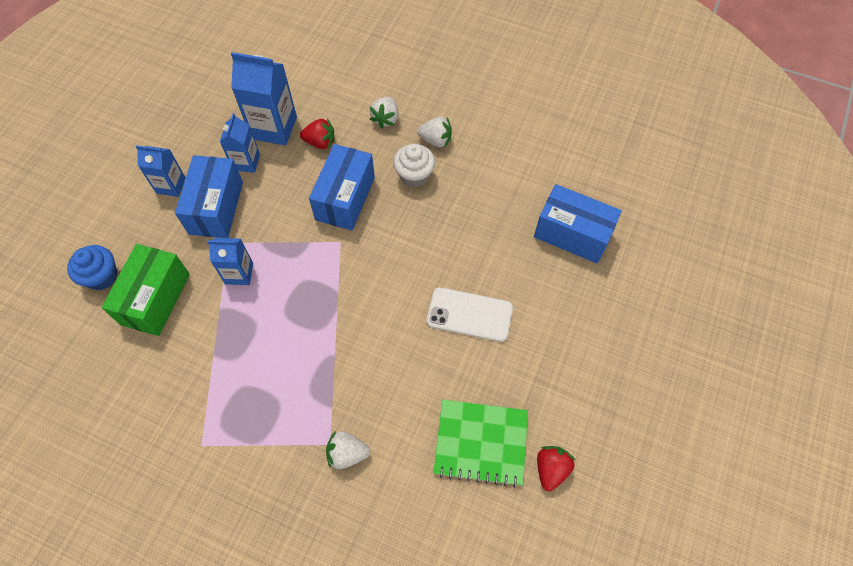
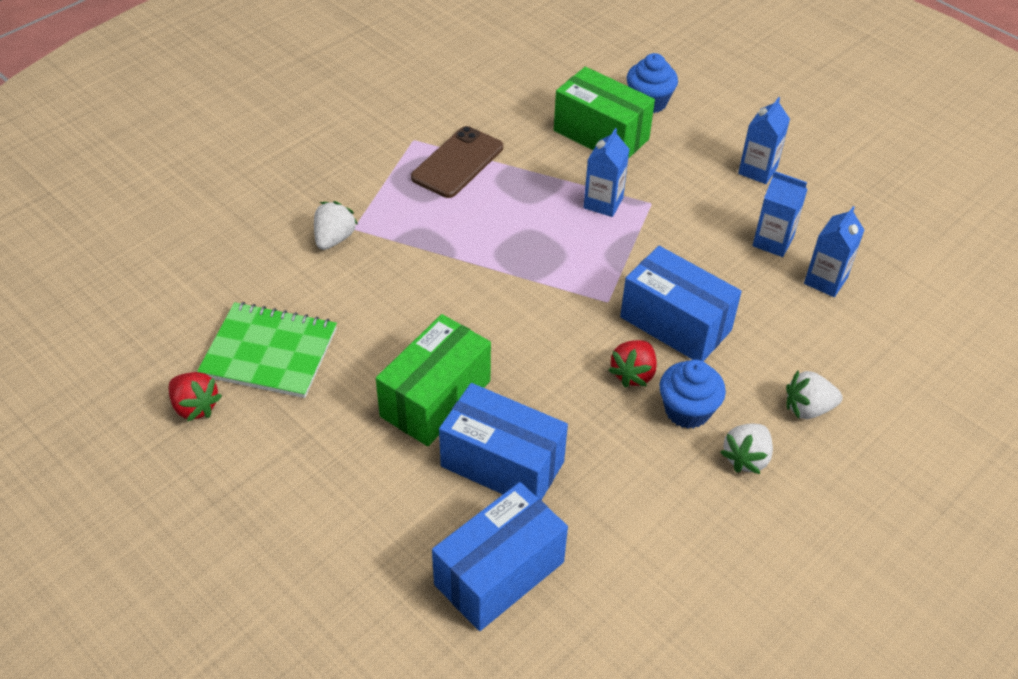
camera: 110 degrees right, 15 degrees down
(216, 208) = (708, 202): blue box -> blue box (502, 464)
(222, 395) = (457, 163): none -> brown phone
(274, 128) = (825, 281): blue carton -> blue carton, size x0.61
(320, 142) = (784, 322): red strawberry -> red strawberry (633, 374)
(386, 119) = (808, 408): white strawberry -> white strawberry turned 45 degrees counterclockwise
(414, 175) = (687, 410): white cupcake -> blue cupcake
(469, 314) = (435, 398): white phone -> green box
(481, 443) = (269, 352): green notebook -> green notebook turned 75 degrees clockwise

